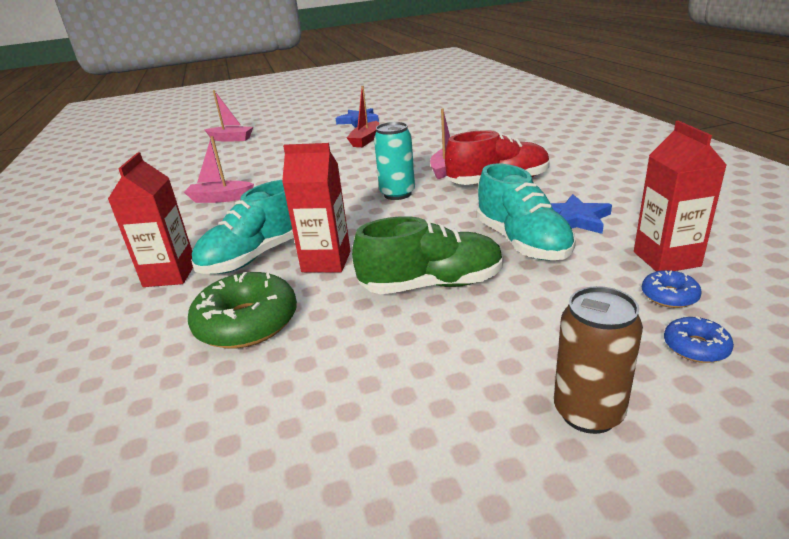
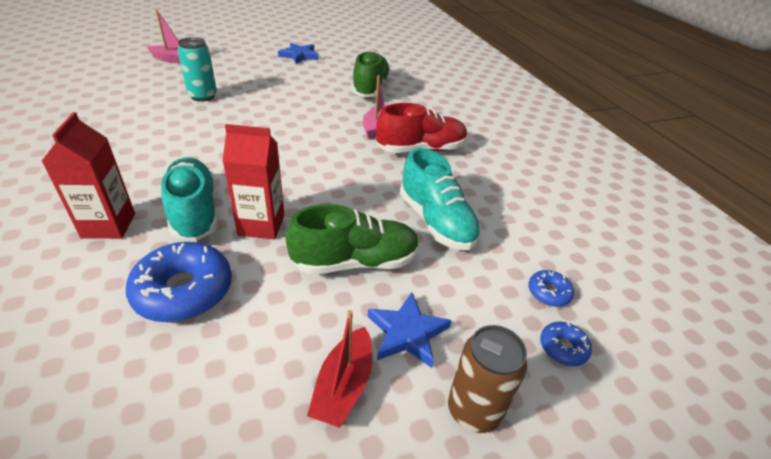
camera: 10 degrees left, 10 degrees up
(220, 198) = (161, 135): pink boat -> none
(247, 323) = (184, 291): green donut -> blue donut
(255, 256) = (194, 212): turquoise shoe -> turquoise shoe turned 120 degrees clockwise
(365, 140) = (305, 81): red boat -> red boat (343, 386)
(397, 194) = (331, 152): turquoise can -> turquoise can (203, 96)
(436, 138) = (370, 88): none -> green shoe
(574, 219) = (482, 200): blue star -> blue star (407, 333)
(666, 259) = (550, 253): red carton -> none

